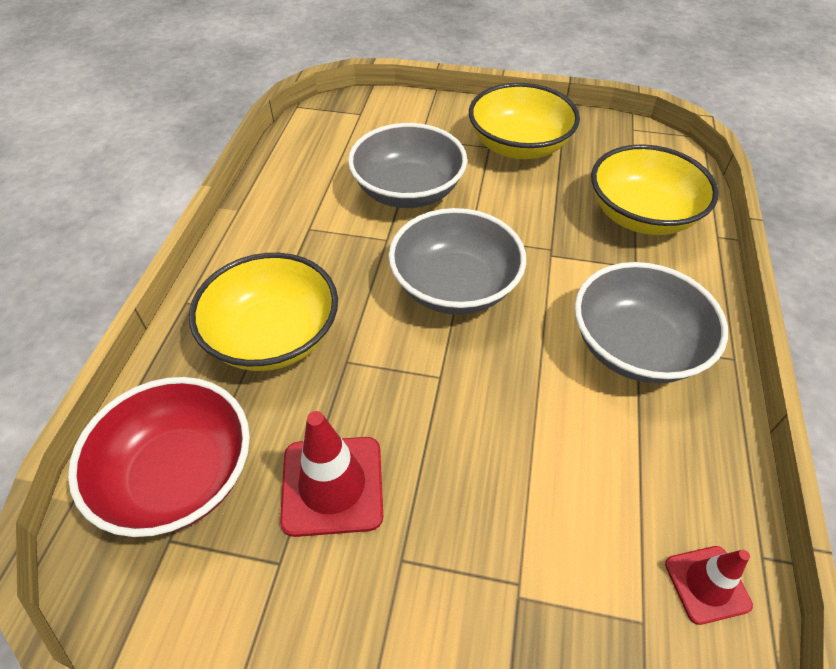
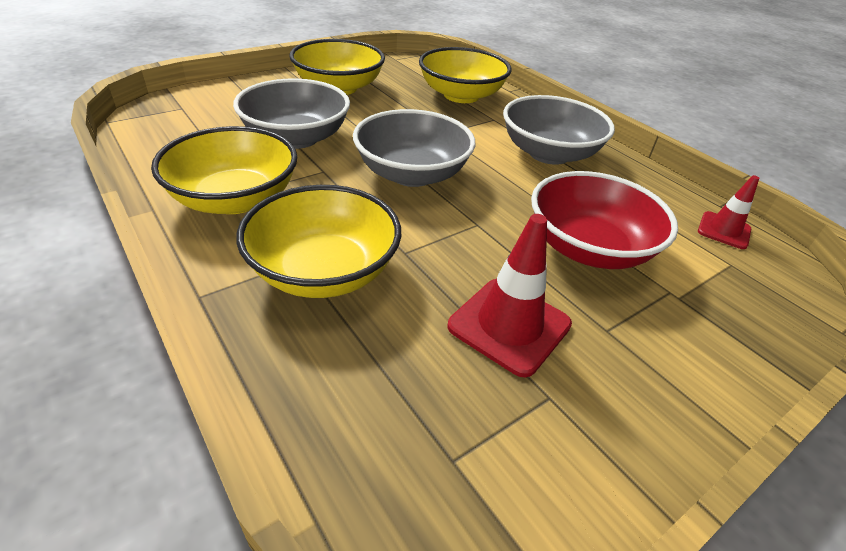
camera: 50 degrees left, 10 degrees down
(179, 476) = (391, 413): red bowl -> red bowl (588, 248)
(294, 231) = (235, 199): none -> yellow bowl

